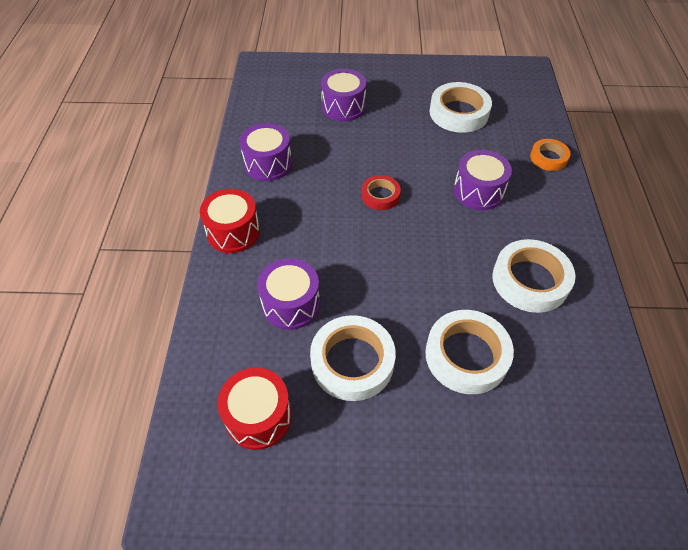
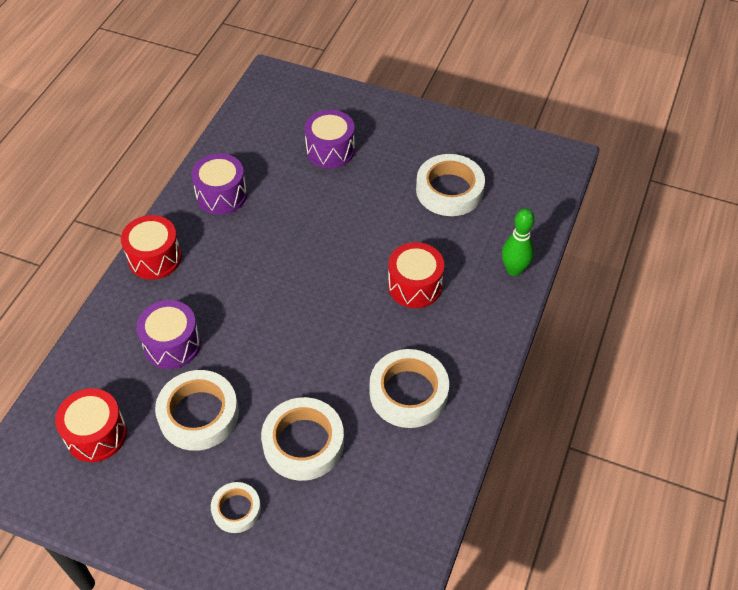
camera: 20 degrees right, 0 degrees up
(380, 195) = (313, 261): red tape -> none
(441, 443) = (236, 509): none -> white tape
(478, 191) = (415, 285): purple drum -> red drum
(548, 158) = (514, 270): orange tape -> green bowling pin

